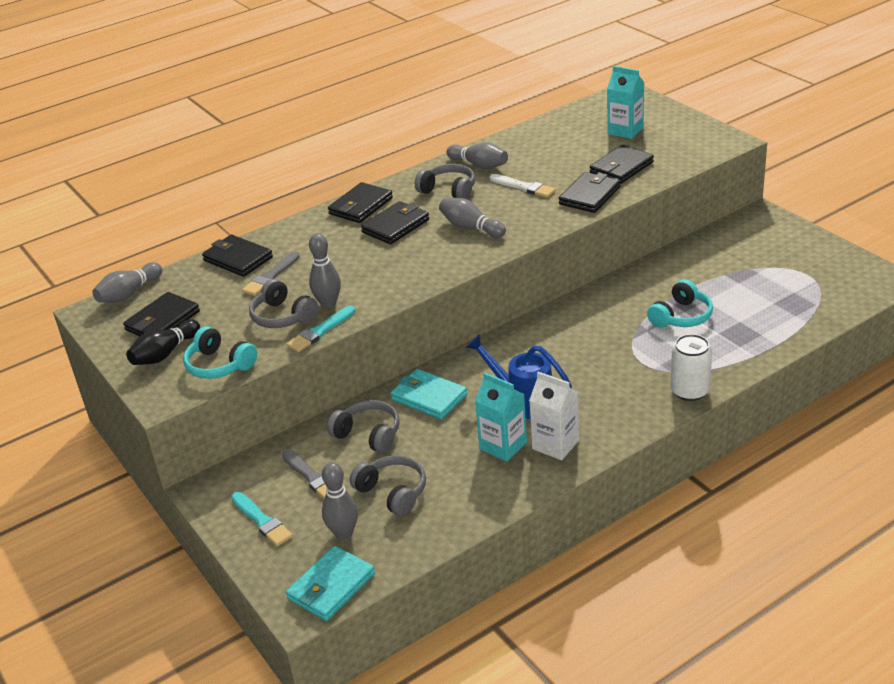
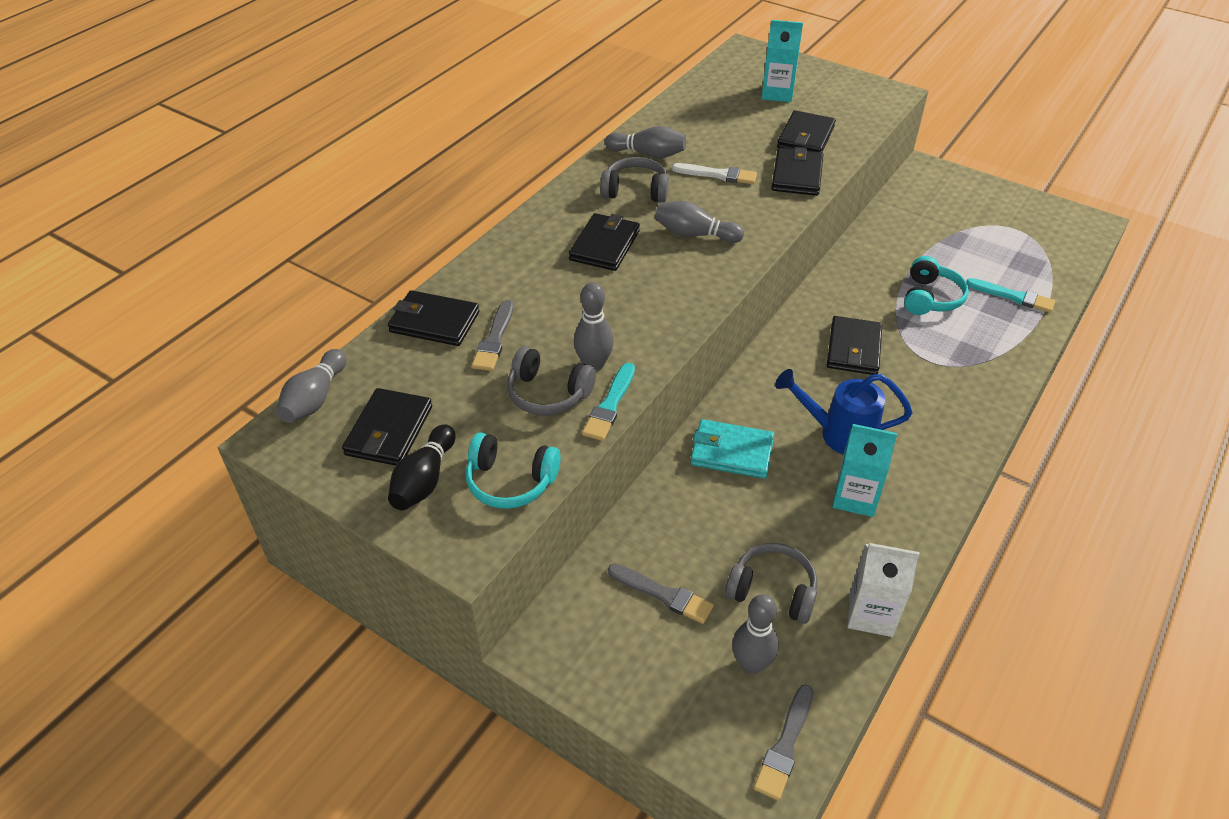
camera: 25 degrees left, 10 degrees up
(262, 521) = (640, 674): turquoise brush -> turquoise brush (1013, 296)
(331, 586) = (785, 745): turquoise wallet -> grey brush
(360, 206) = (544, 225): black wallet -> black wallet (853, 349)
(368, 435) = (694, 518): grey headphones -> none
(555, 444) = (909, 482): white carton -> white carton (871, 613)
(689, 391) = (999, 385): white can -> none

